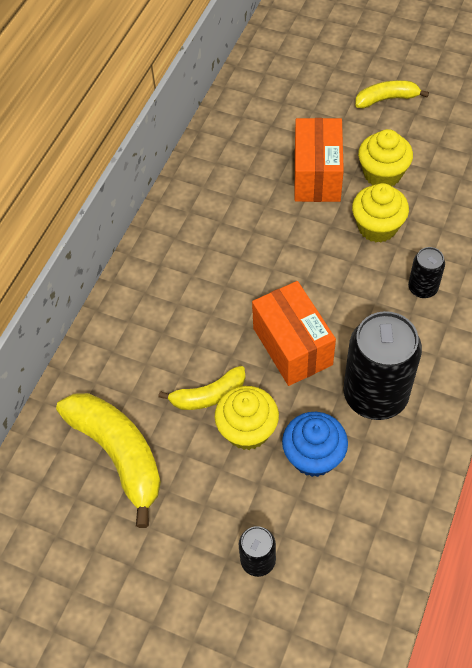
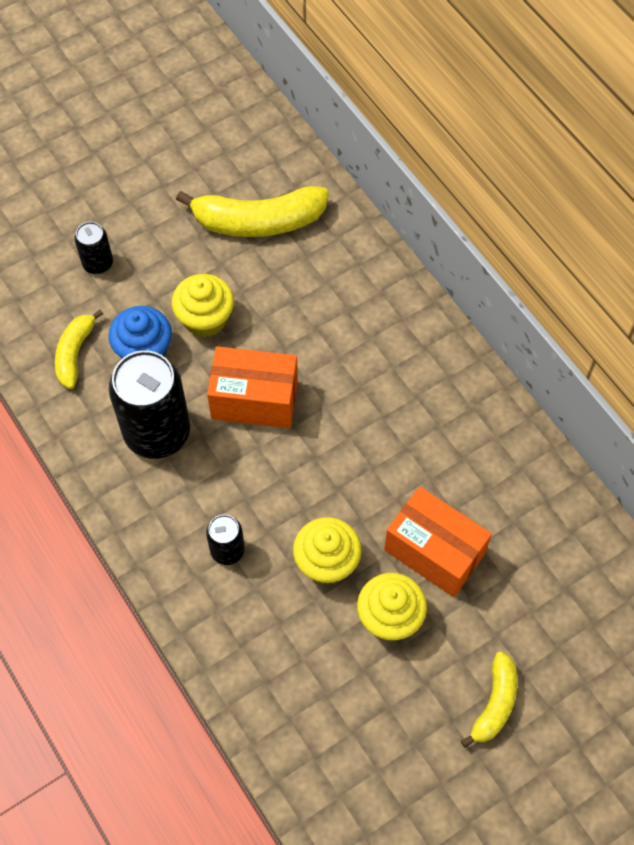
camera: 120 degrees right, 5 degrees up
(208, 395) = (259, 309): yellow banana -> yellow banana (75, 353)

